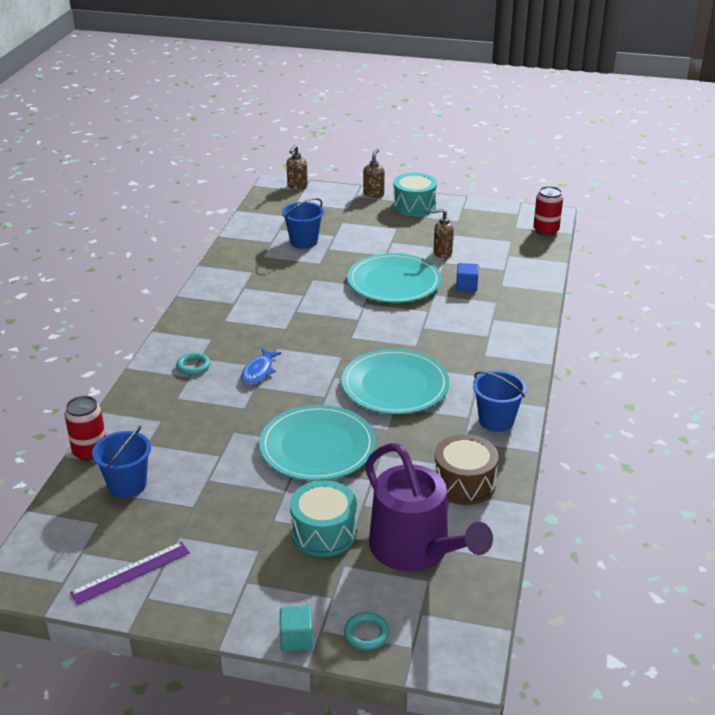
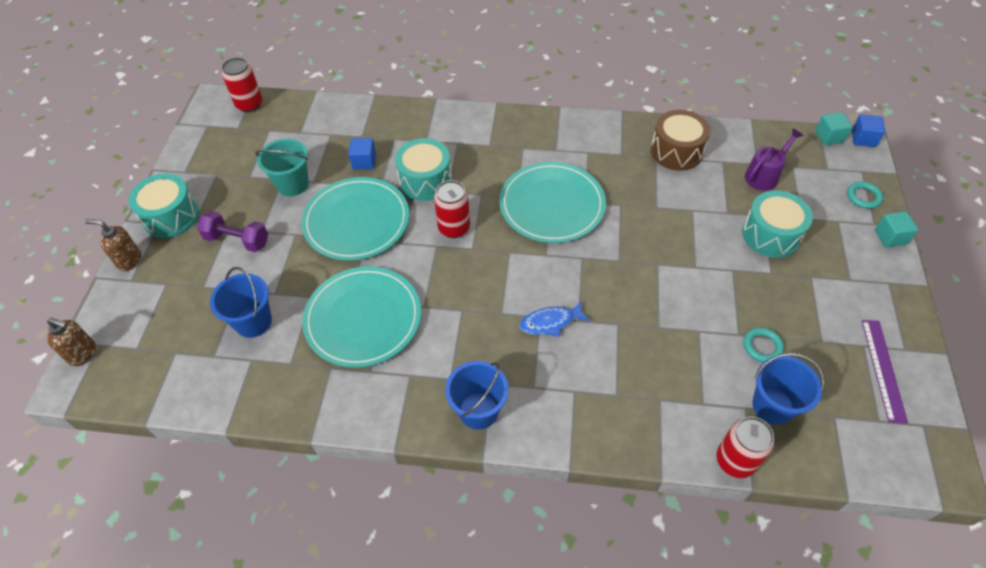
camera: 95 degrees left, 20 degrees up
(131, 572) = (883, 369): purple ruler -> purple ruler turned 45 degrees clockwise
(193, 366) = (552, 390): turquoise ring -> turquoise ring (762, 346)
(258, 371) = (550, 322): blue fish -> blue fish turned 150 degrees clockwise
(317, 447) = (661, 253): turquoise plate -> turquoise plate (363, 318)
(376, 329) = (454, 228): none -> red can
(384, 232) = (237, 240): none -> purple dumbbell
(416, 549) = (764, 175): purple watering can -> purple watering can, size x0.51
(438, 316) = (425, 180): none -> turquoise drum
(442, 253) = (292, 184): brown soap dispenser -> turquoise bucket
(475, 670) = (863, 139): none -> blue cube
(481, 632) = (829, 137): none -> turquoise cube
(496, 420) = (588, 134): blue bucket -> blue bucket (478, 411)

